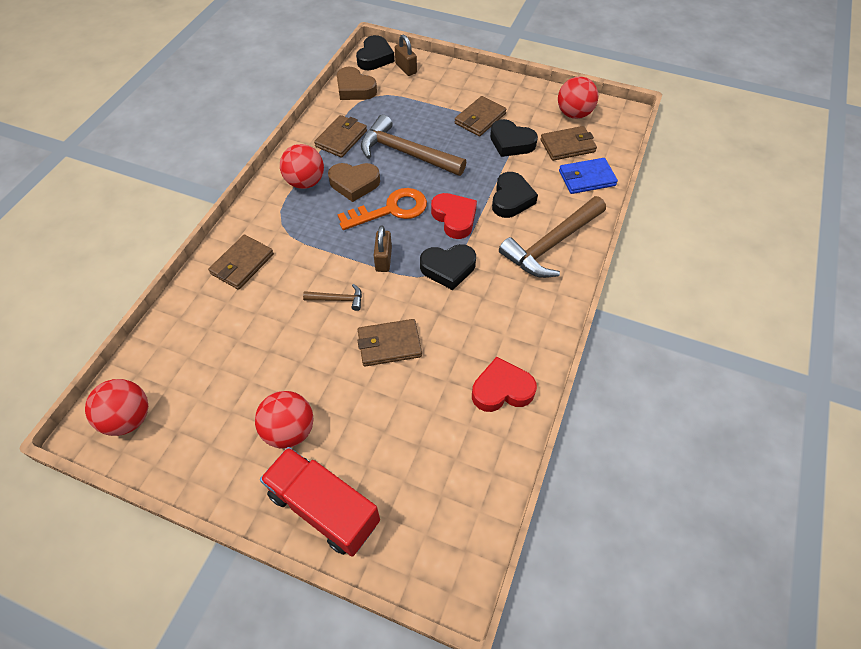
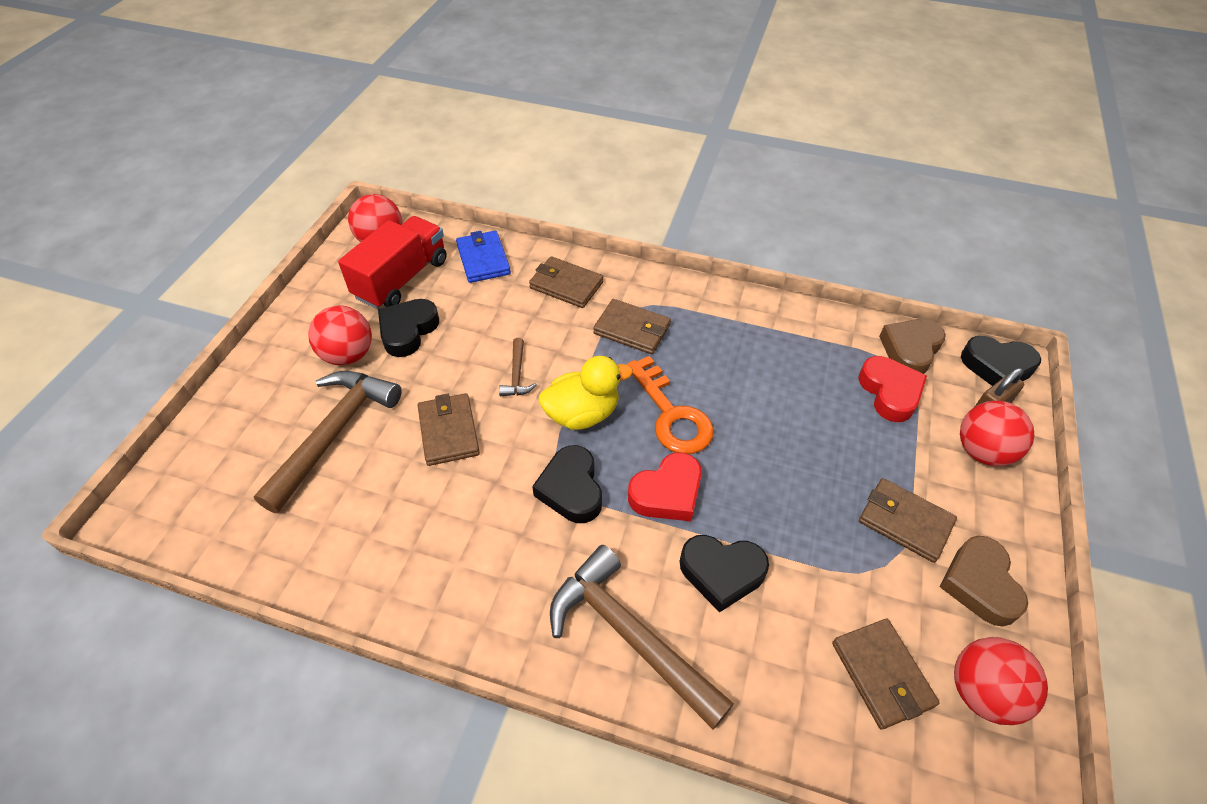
camera: 85 degrees right, 5 degrees down
(305, 182) = (705, 321): red ball -> red ball (982, 451)
(324, 508) = (255, 393): red truck -> red truck (401, 279)
(341, 138) = (797, 347): brown wallet -> brown wallet (632, 329)
(354, 184) = (712, 370): brown heart -> brown heart (979, 584)
(383, 259) = (582, 414): brown padlock -> yellow duck
(406, 153) = (789, 424): brown hammer -> brown hammer (334, 434)
(502, 390) = (369, 561): red heart -> red heart (890, 392)
(511, 143) = (859, 573): black heart -> black heart (408, 331)
(586, 178) = (801, 707): blue wallet -> blue wallet (483, 259)

